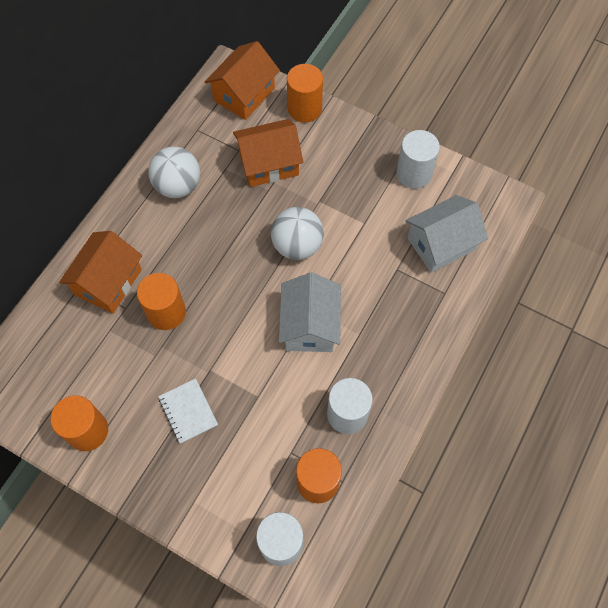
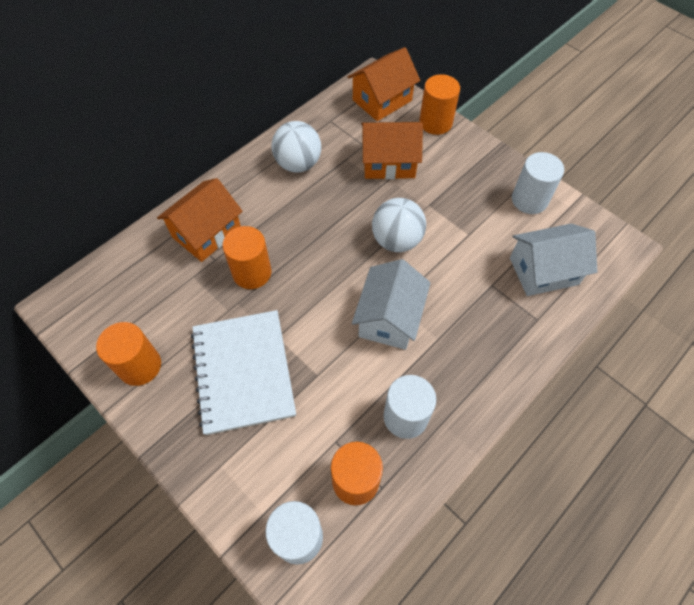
camera: 15 degrees right, 5 degrees down
(188, 411) = (243, 372): white notebook -> white notebook, size x2.03

